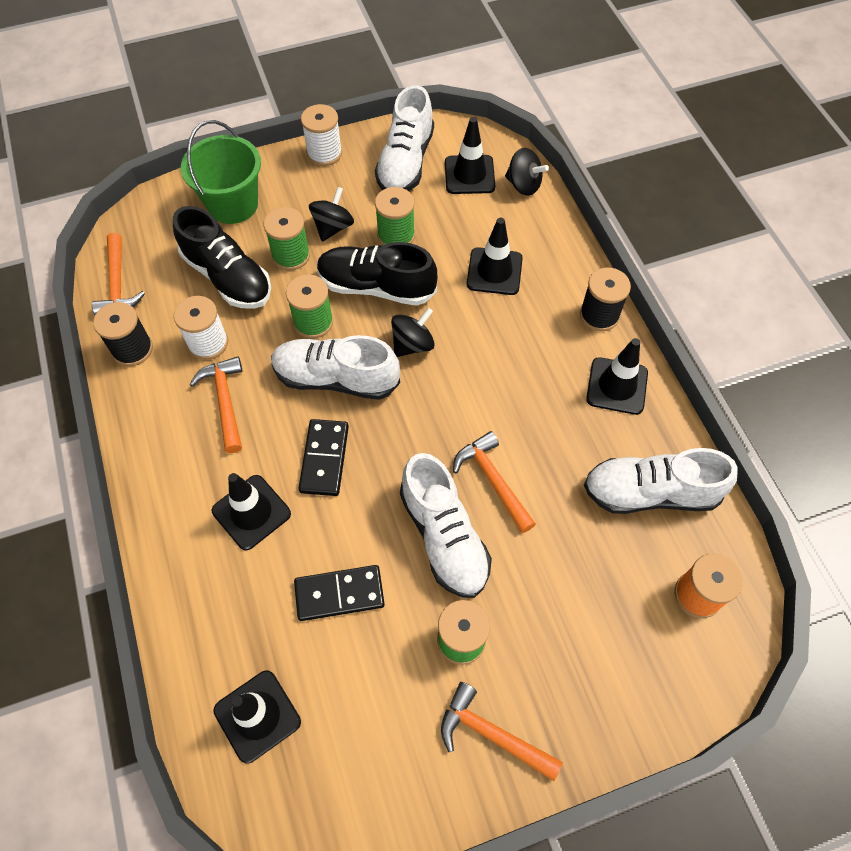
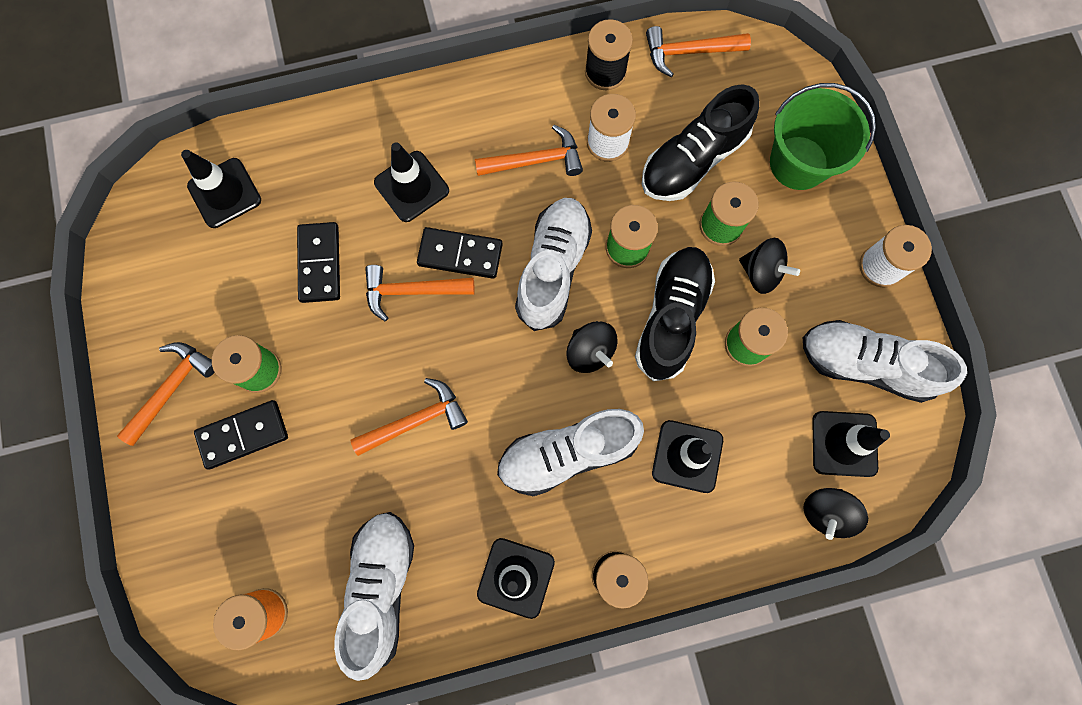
camera: 95 degrees right, 15 degrees up
(365, 498) = (412, 291): none -> orange hammer
(444, 536) = (362, 364): white shoe -> white shoe (567, 453)
(531, 645) = (243, 435): none -> black domino

